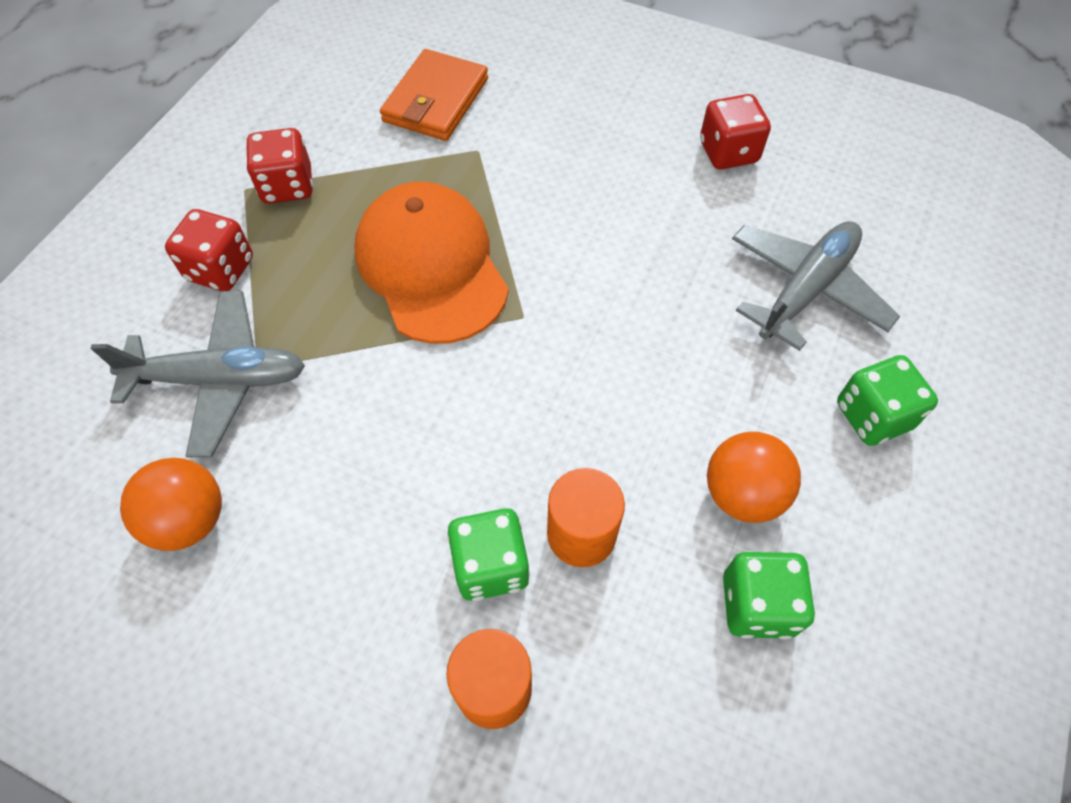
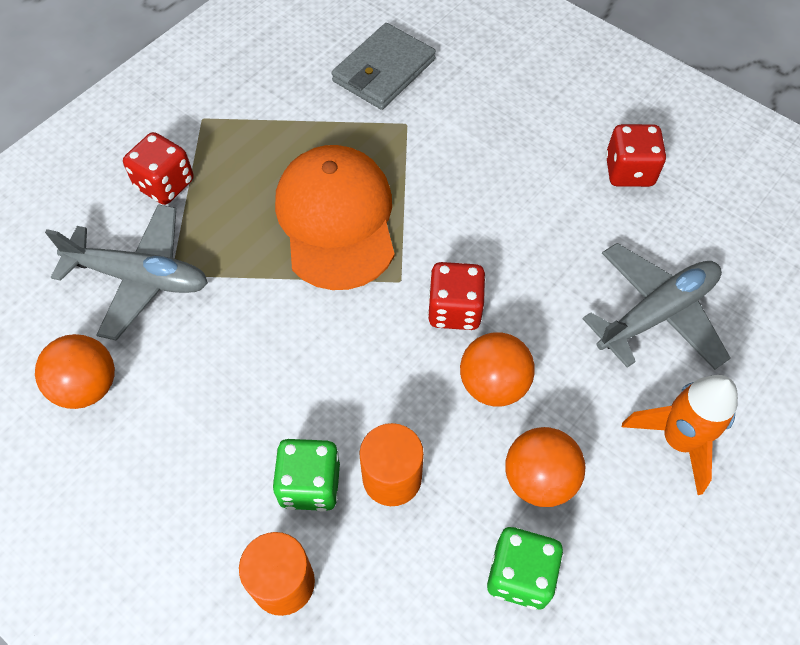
camera: 15 degrees right, 0 degrees up
(287, 186) = (238, 123): red dice -> red dice (454, 310)
(436, 100) = (383, 70): orange wallet -> grey wallet
(660, 404) = (493, 384): none -> orange ball
(872, 416) = (678, 440): green dice -> orange rocket

